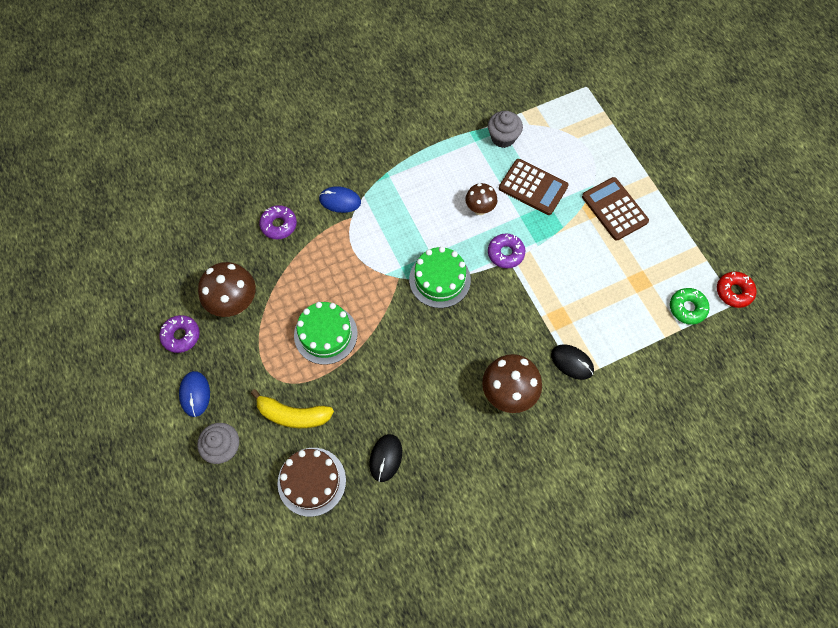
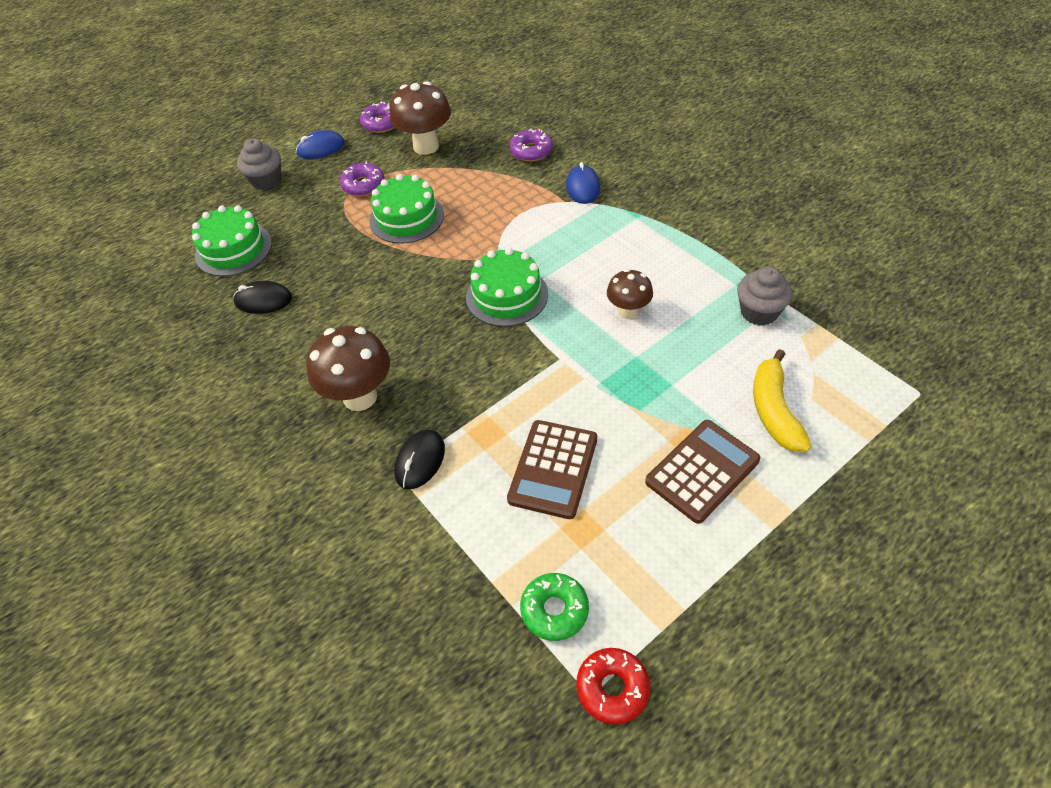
camera: 80 degrees right, 15 degrees down
(293, 415) = (307, 217): yellow banana -> yellow banana (774, 410)
(311, 481) = (233, 249): brown cake -> green cake
(505, 253) = (569, 353): purple donut -> purple donut (363, 185)
(533, 187) = (692, 362): brown calculator -> brown calculator (553, 469)

